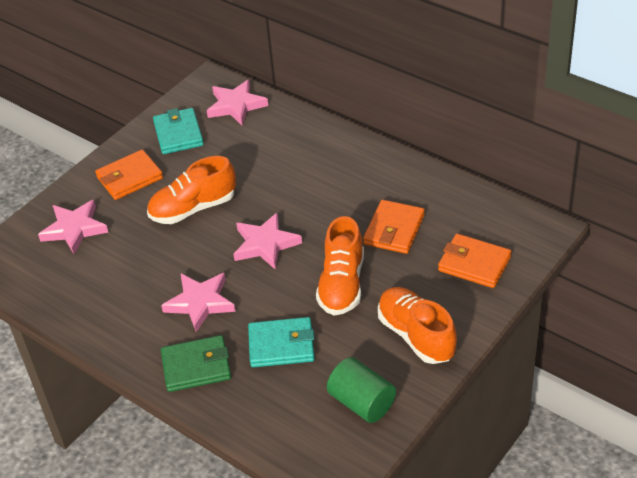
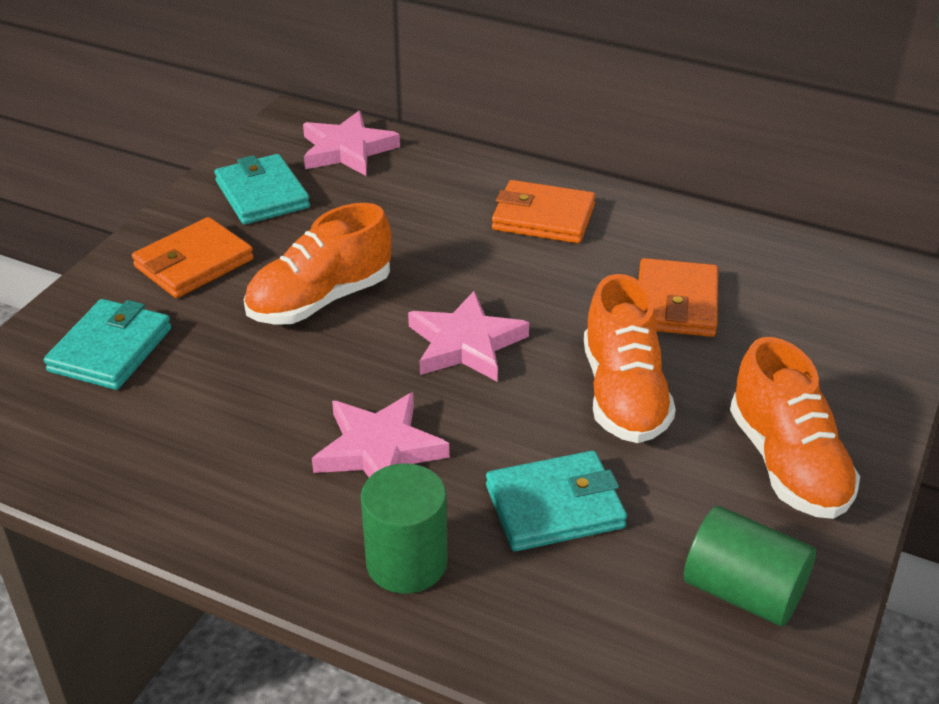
camera: 15 degrees left, 5 degrees down
(74, 229) = (110, 350): pink star -> turquoise wallet
(196, 366) = (406, 562): green wallet -> green cylinder
(416, 335) = (787, 464): orange shoe -> orange shoe turned 150 degrees counterclockwise
(474, 264) = (830, 342): orange wallet -> orange wallet (543, 217)

